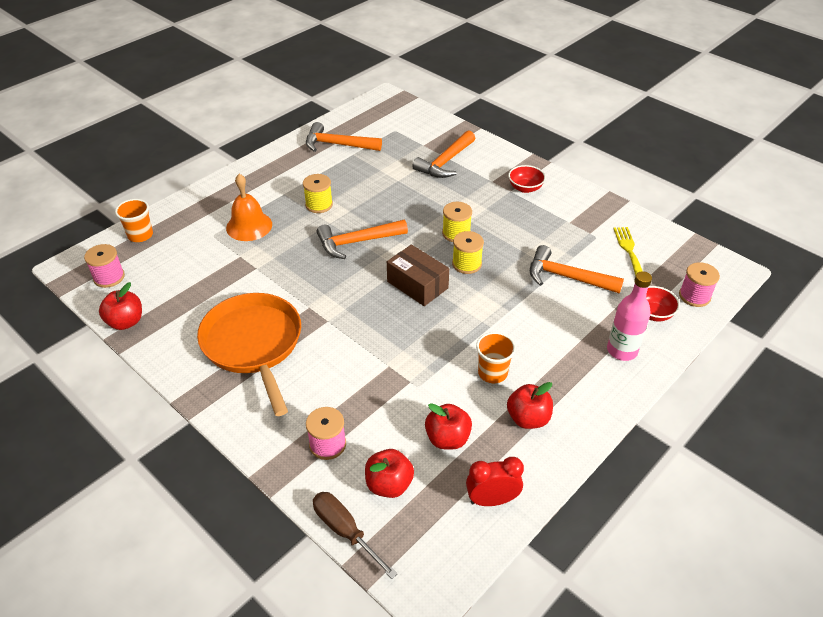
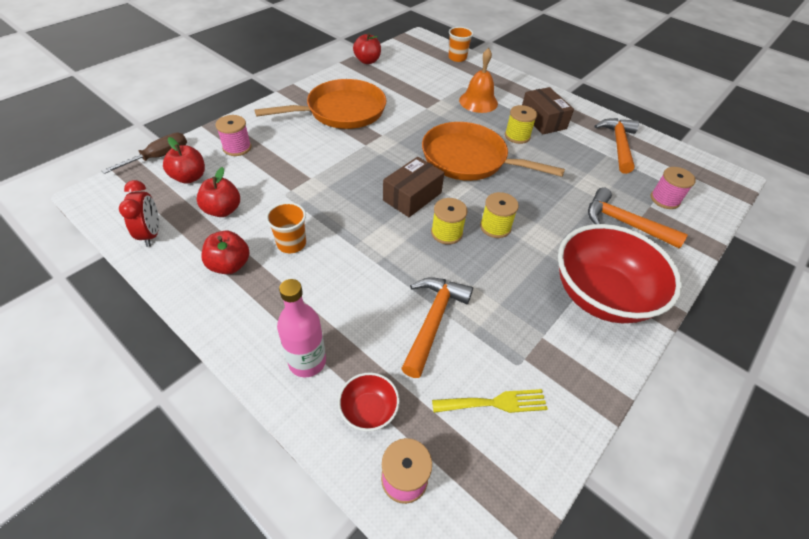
camera: 85 degrees right, 5 degrees up
(109, 277) = (411, 51): pink spool -> pink spool (665, 199)
(292, 184) = (543, 120): none -> brown box
(357, 242) = (468, 159): orange hammer -> orange pan
(525, 188) = (600, 295): red bowl -> red bowl, size x2.31

